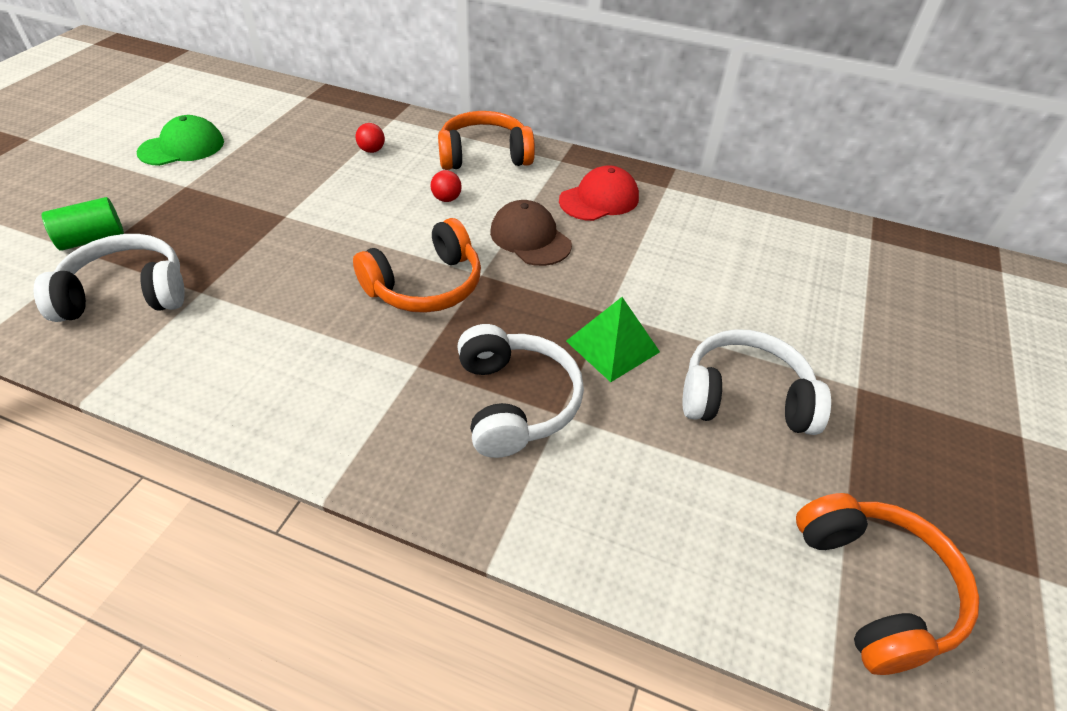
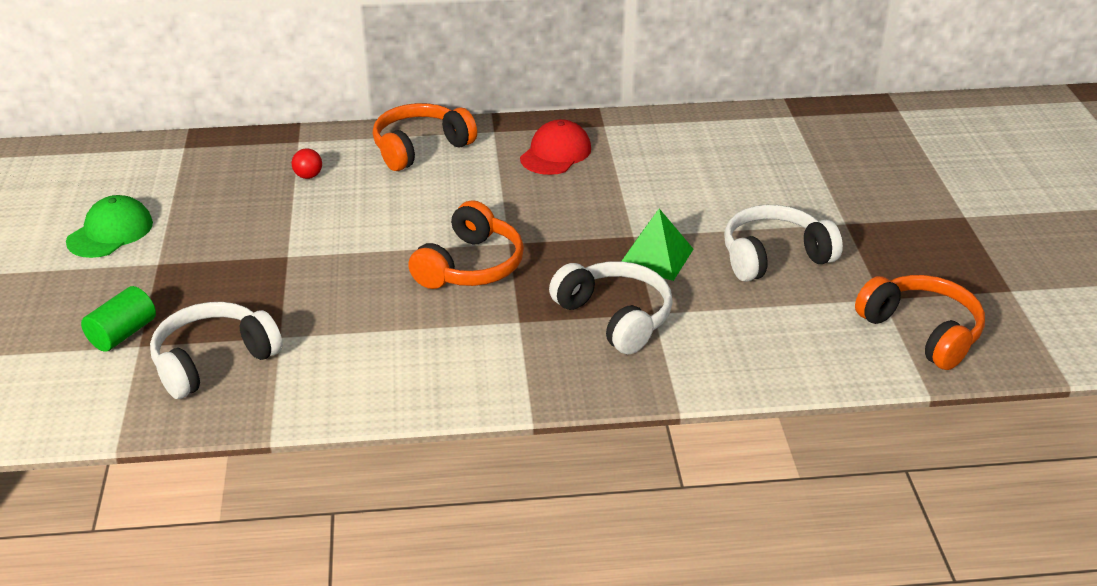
camera: 25 degrees left, 10 degrees down
(446, 199) = (422, 195): red ball -> none
(530, 238) = (524, 202): brown cap -> none

